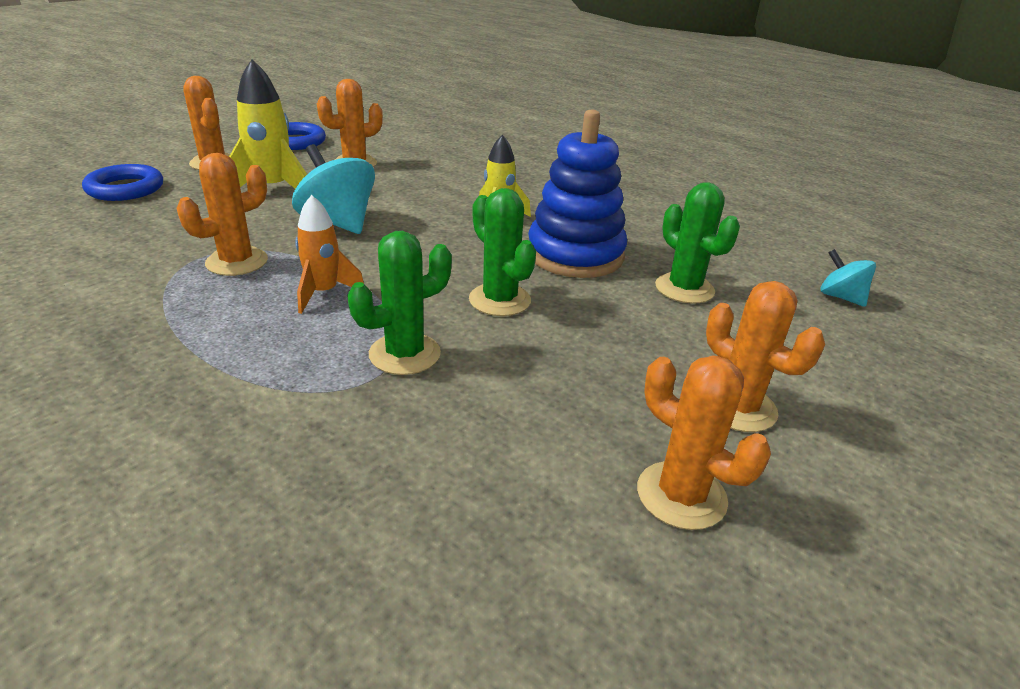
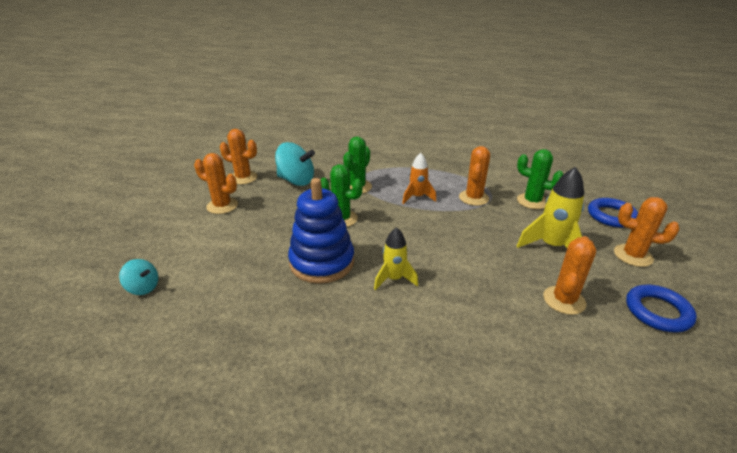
camera: 155 degrees right, 0 degrees up
(338, 223) = (473, 235): turquoise spinning top -> turquoise spinning top (296, 181)
(684, 289) = (247, 259): green cactus -> green cactus (532, 201)

